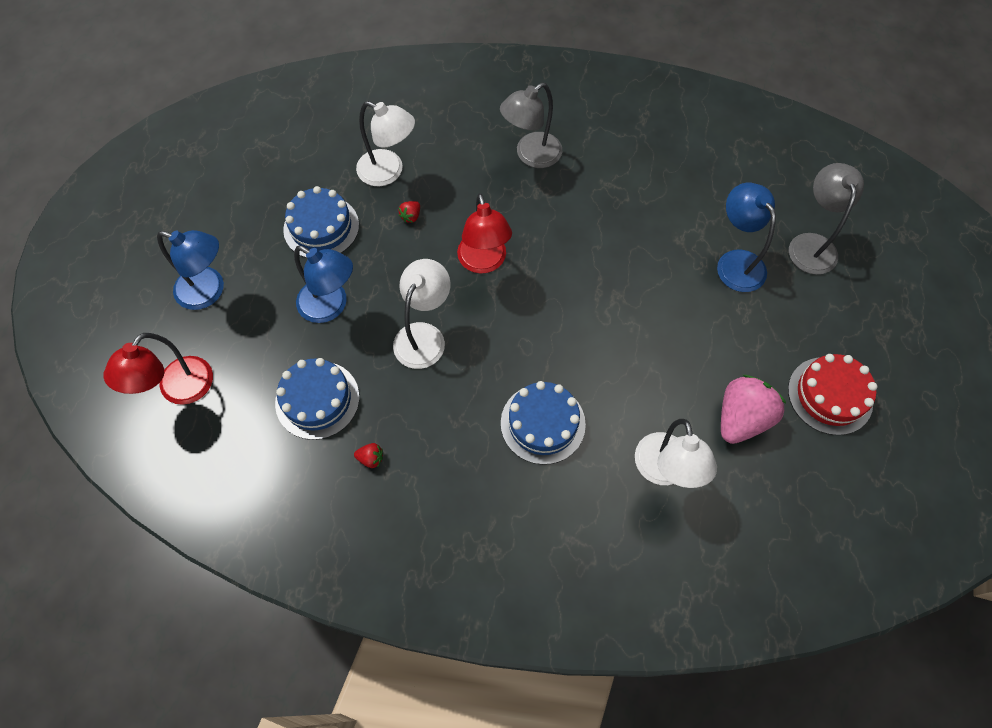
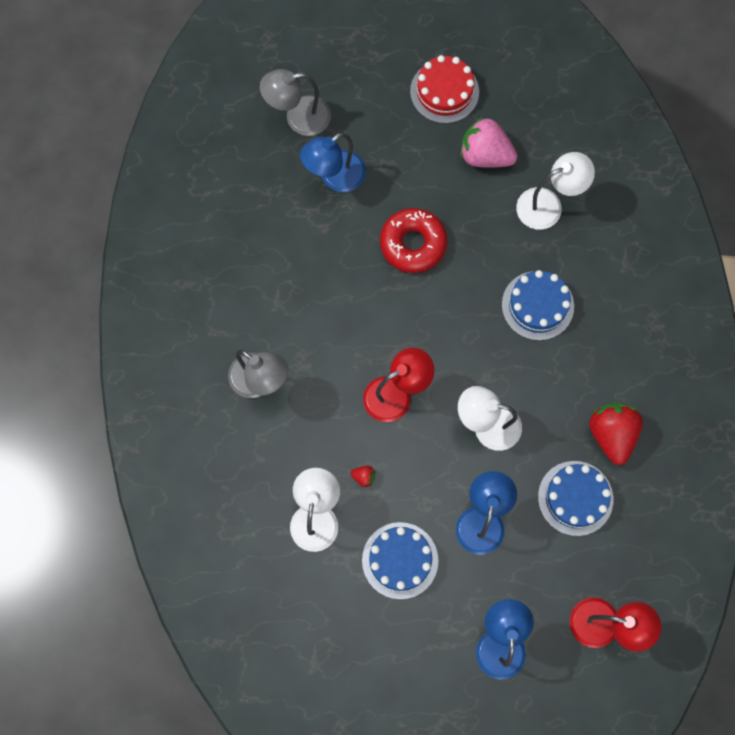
camera: 105 degrees left, 10 degrees up
(371, 458) = (611, 434): red strawberry -> red strawberry, size x2.43
(644, 316) = (413, 244): none -> red donut

